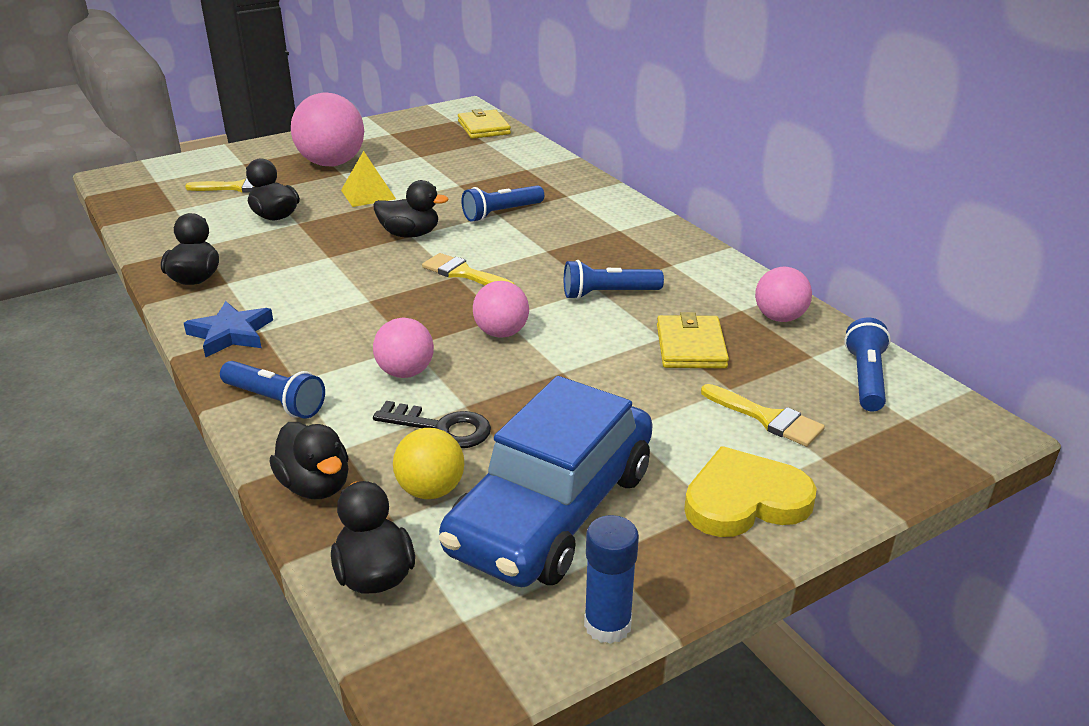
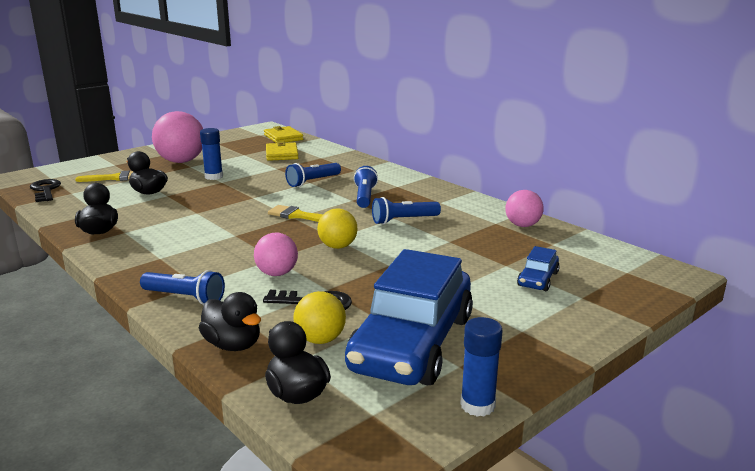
camera: 10 degrees left, 10 degrees down
(144, 202) = (45, 190): none -> black key
(231, 334) = (137, 261): blue star -> none
(368, 194) = (214, 177): yellow pyramid -> blue glue stick
(410, 234) = (252, 197): black duck -> none
(501, 333) = (337, 246): pink ball -> yellow ball
(690, 346) = (470, 244): yellow wallet -> yellow wallet (282, 154)
(744, 500) = (541, 325): yellow heart -> none
(767, 418) = (537, 279): yellow brush -> blue car
(865, 378) = (591, 253): blue flashlight -> blue flashlight (364, 197)

